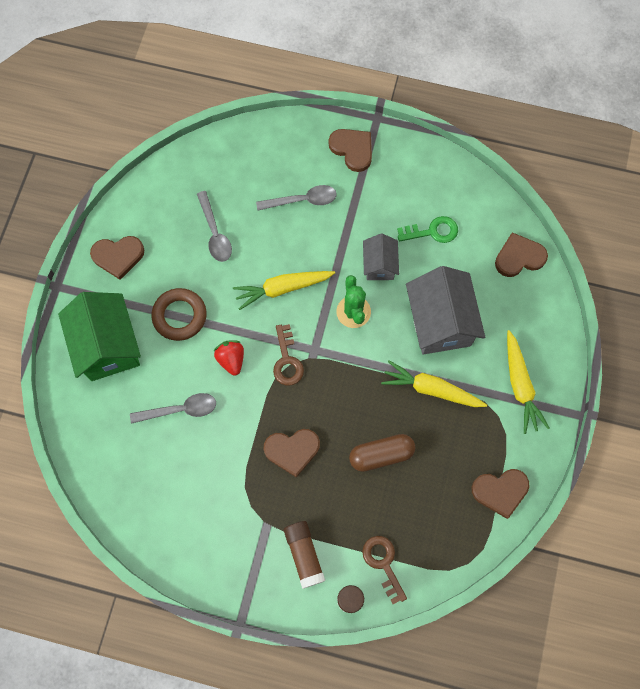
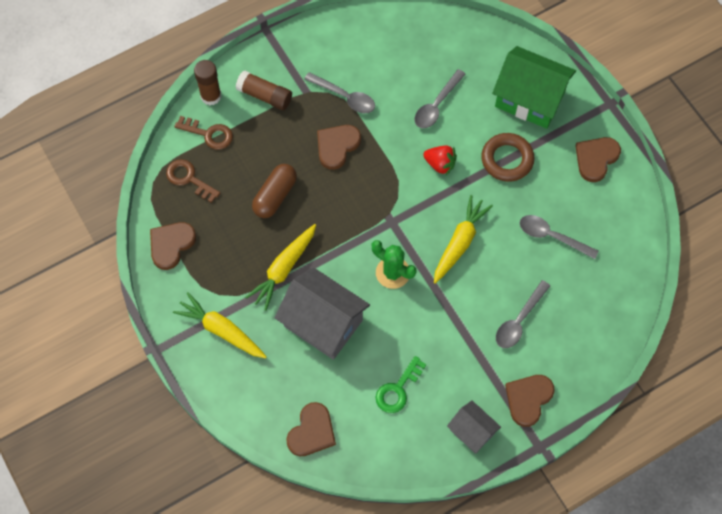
camera: 135 degrees right, 5 degrees down
(242, 488) = (345, 97): none -> grey spoon
(287, 360) = (402, 197): brown key -> brown key (189, 179)
(352, 149) = (528, 399): brown heart -> brown heart turned 120 degrees clockwise
(379, 265) = (410, 325): grey house -> grey house (472, 431)
(431, 389) = (283, 269): yellow carrot -> yellow carrot turned 150 degrees clockwise

